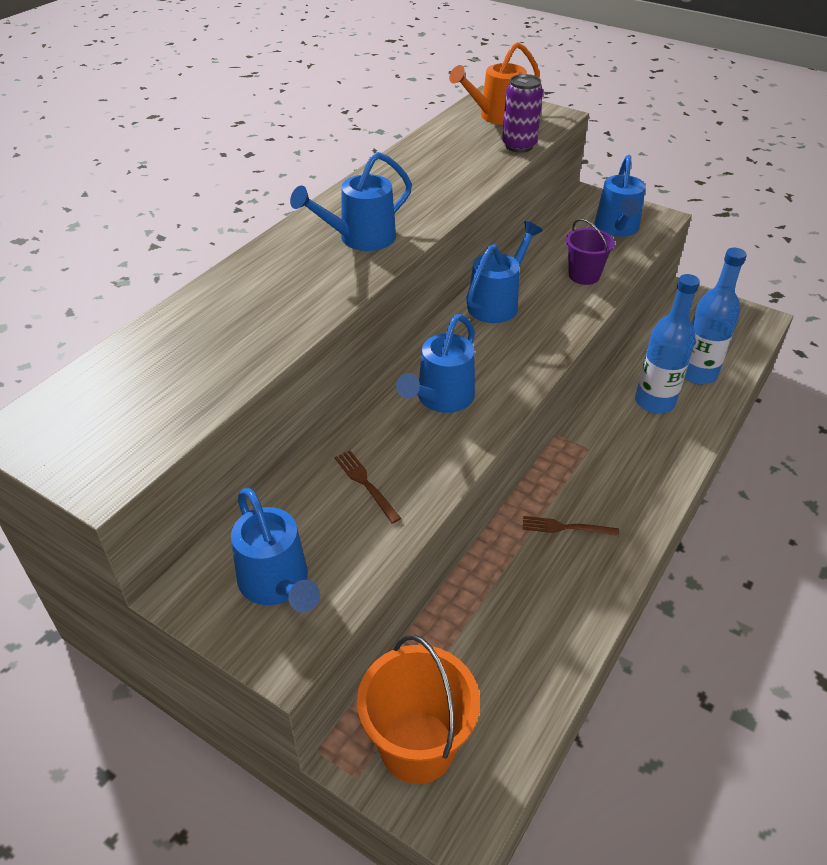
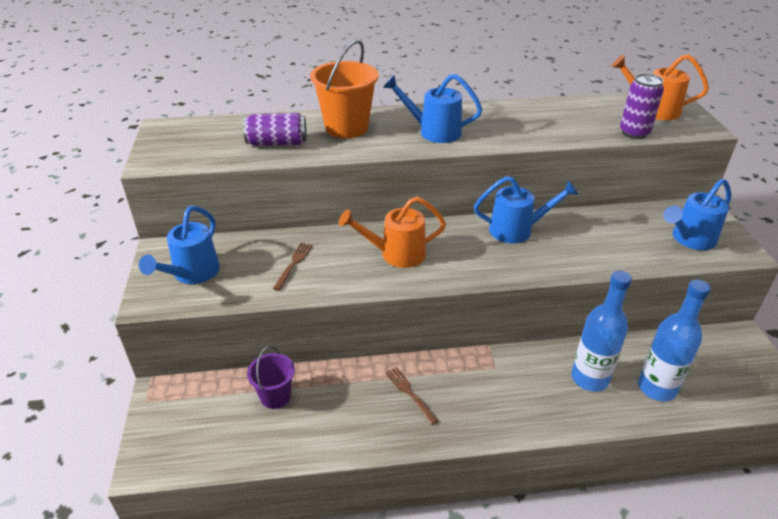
camera: 50 degrees right, 5 degrees down
(219, 351) = (277, 143): none -> purple can
(417, 746) = (183, 415): orange bucket -> orange bucket (346, 127)
(441, 399) = (396, 254): blue watering can -> orange watering can
(584, 275) = (607, 251): purple bucket -> purple bucket (275, 396)

